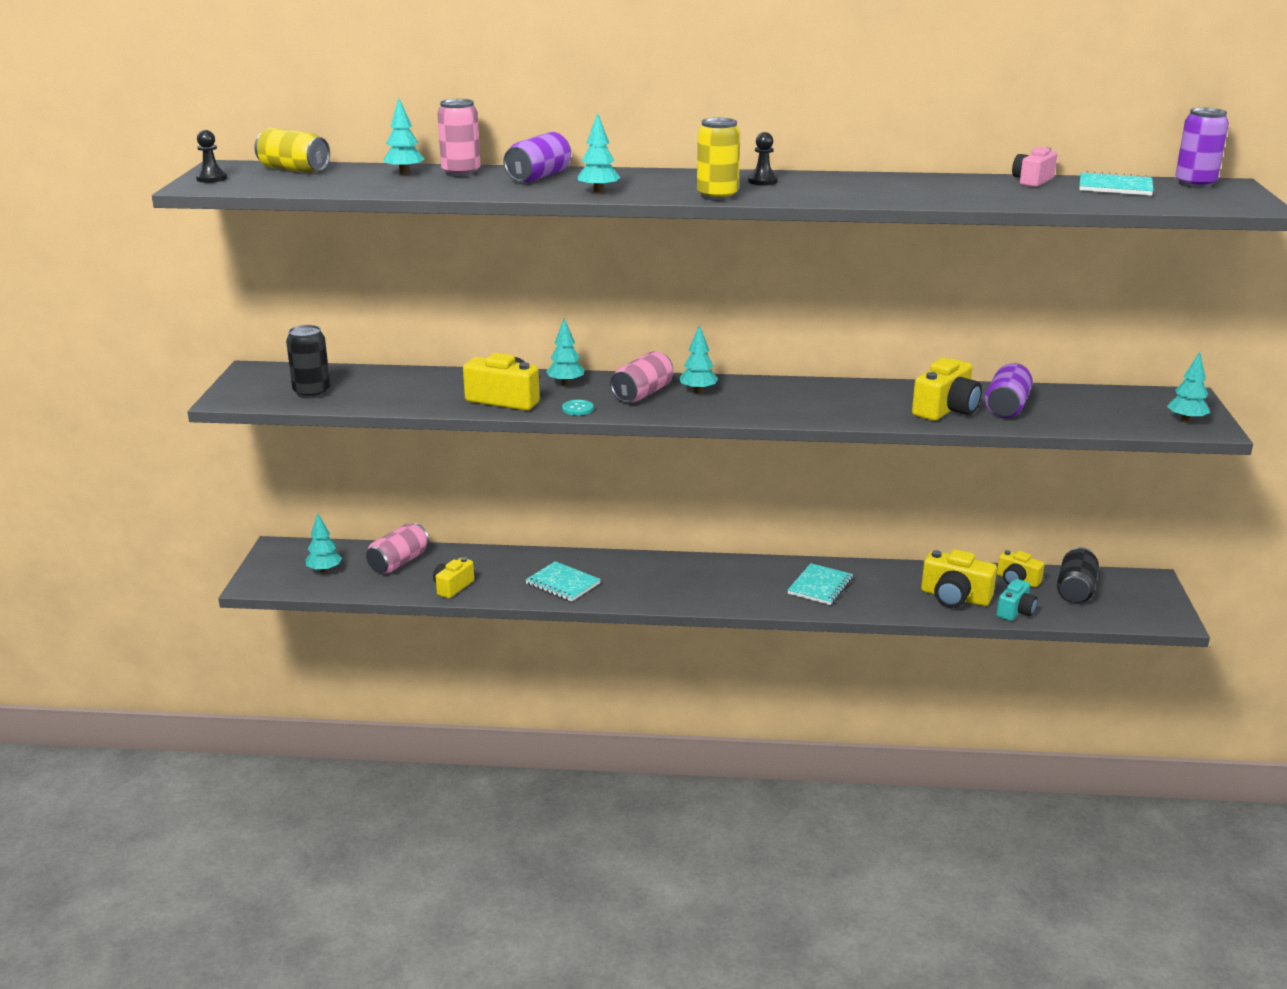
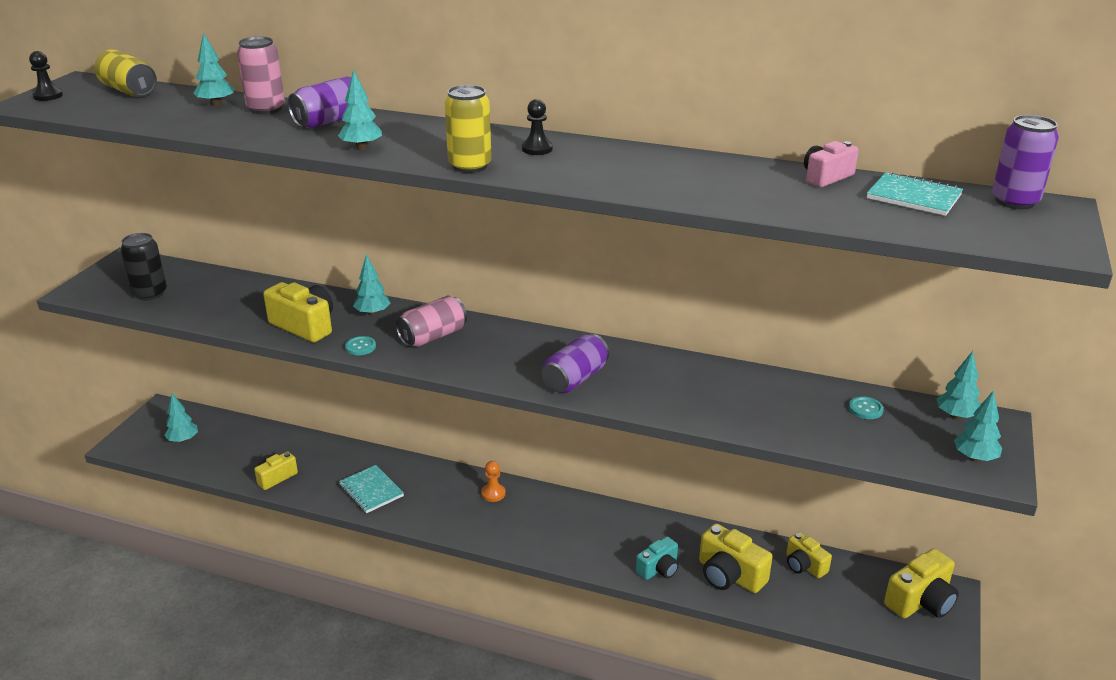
camera: 15 degrees right, 5 degrees up
(399, 562) = (248, 442): pink can -> none
(690, 569) = (493, 493): none -> orange pawn
(698, 391) = (487, 341): turquoise tree -> turquoise tree (956, 416)
(820, 586) = (603, 537): turquoise notebook -> none
(946, 410) = (717, 402): yellow camera -> yellow camera (921, 601)
(1006, 407) = (784, 408): purple can -> purple can (575, 379)
(1015, 611) = (783, 605): turquoise camera -> turquoise camera (659, 569)
(1075, 590) = (860, 589): black can -> none
(1076, 400) = (865, 409): none -> turquoise button

